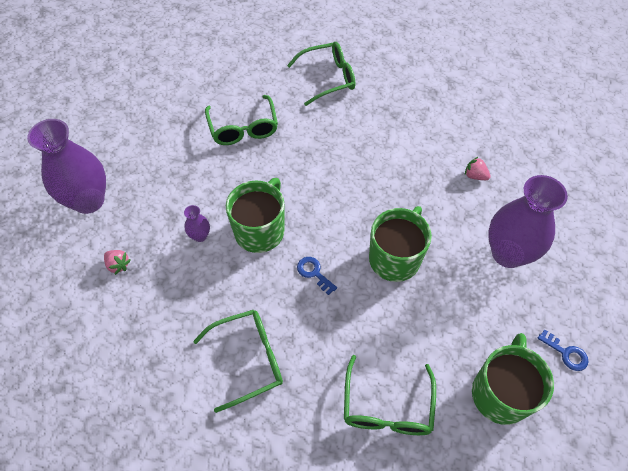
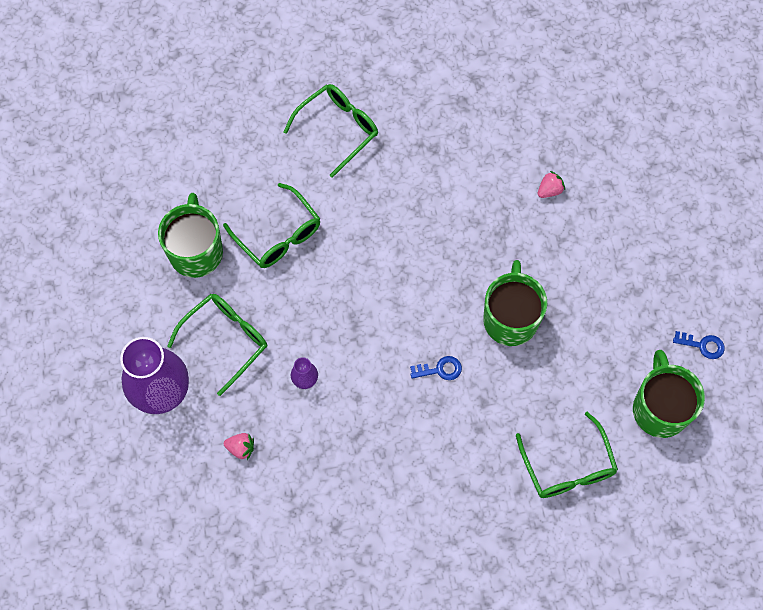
camera: 25 degrees left, 10 degrees up
(248, 359) = (423, 481): green glasses -> green glasses (226, 340)
(260, 230) = (363, 347): green mug -> green mug (196, 251)
(314, 273) = (440, 369): blue key -> blue key turned 150 degrees clockwise
(475, 176) = (549, 190): pink strawberry -> pink strawberry turned 135 degrees clockwise
(508, 253) = (615, 266): purple vase -> none

